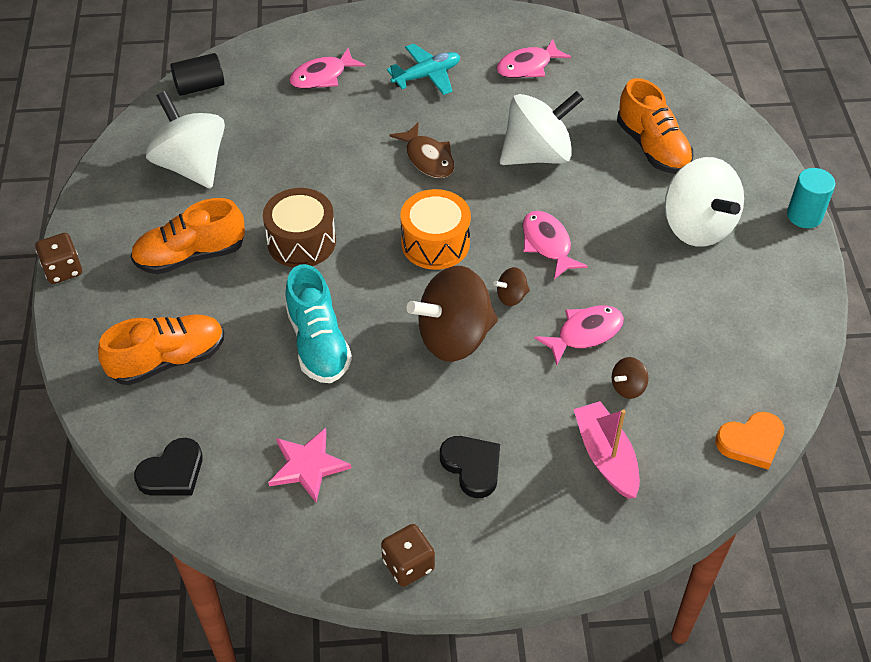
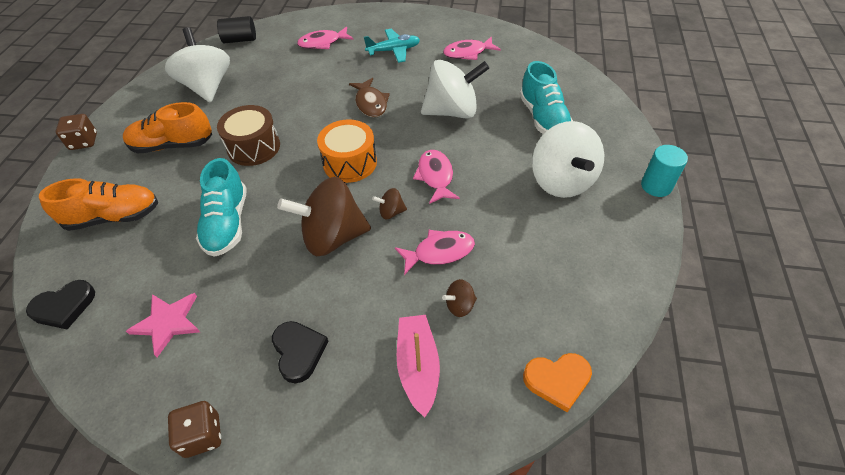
camera: 15 degrees right, 0 degrees up
(652, 147) = (543, 118): orange shoe -> turquoise shoe

